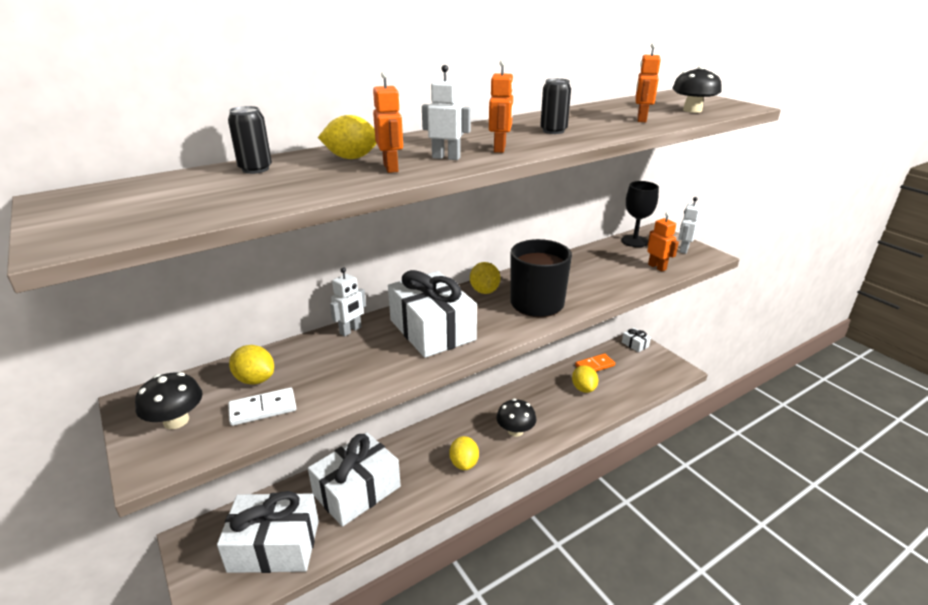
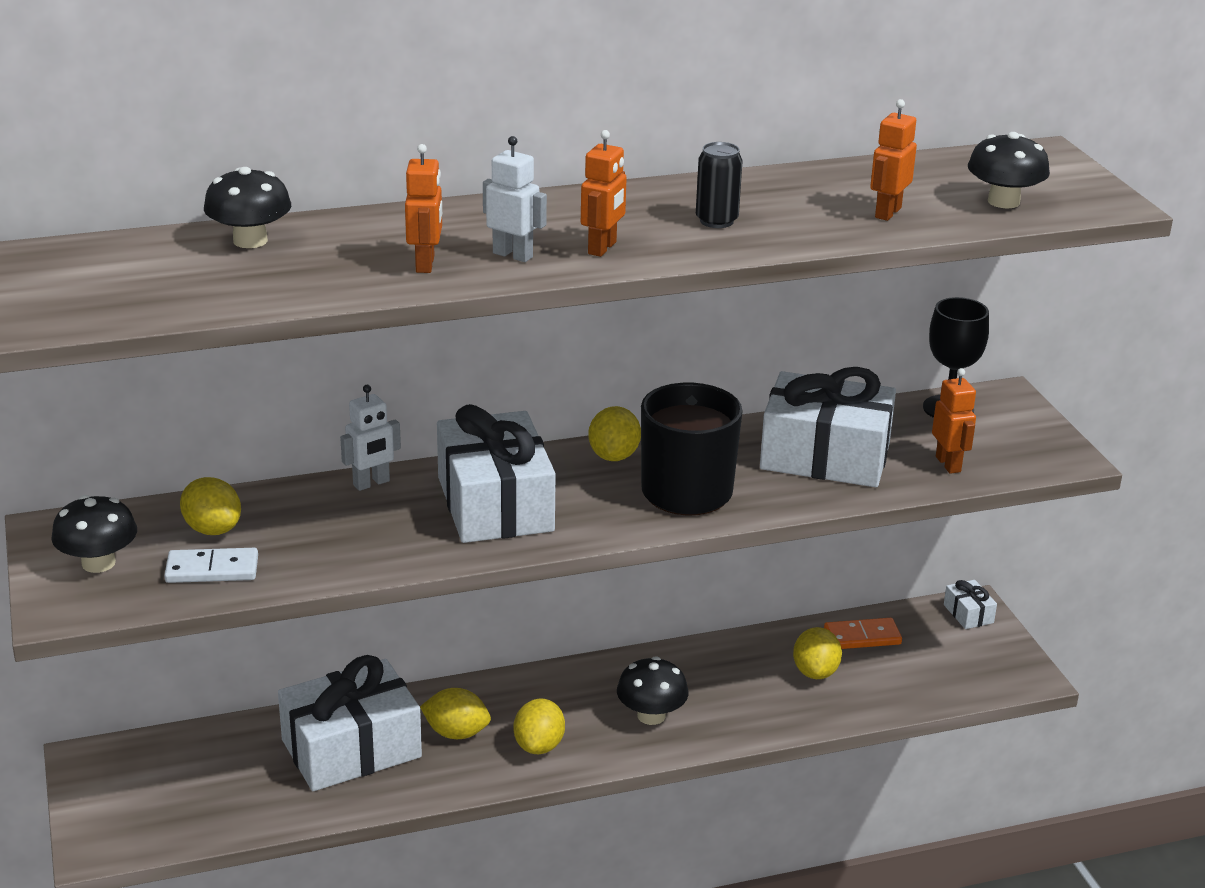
camera: 15 degrees right, 0 degrees up
(255, 169) = (250, 241): black can -> black mushroom
(274, 546) = (206, 794): white gift -> white gift (825, 456)
(351, 158) = (384, 237): yellow lemon -> yellow lemon (456, 733)
(683, 249) = (1028, 440): white robot -> none

